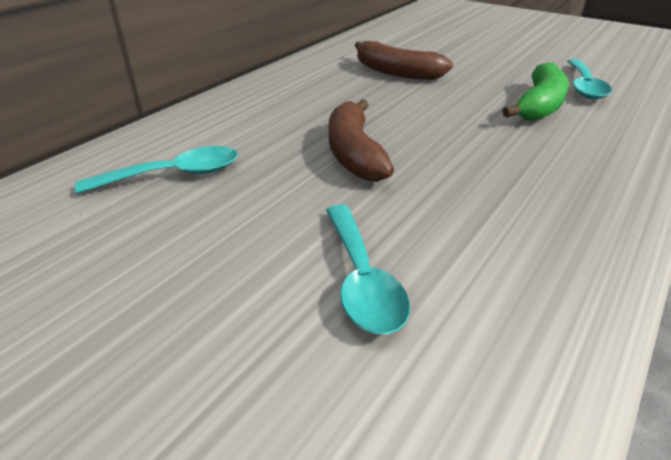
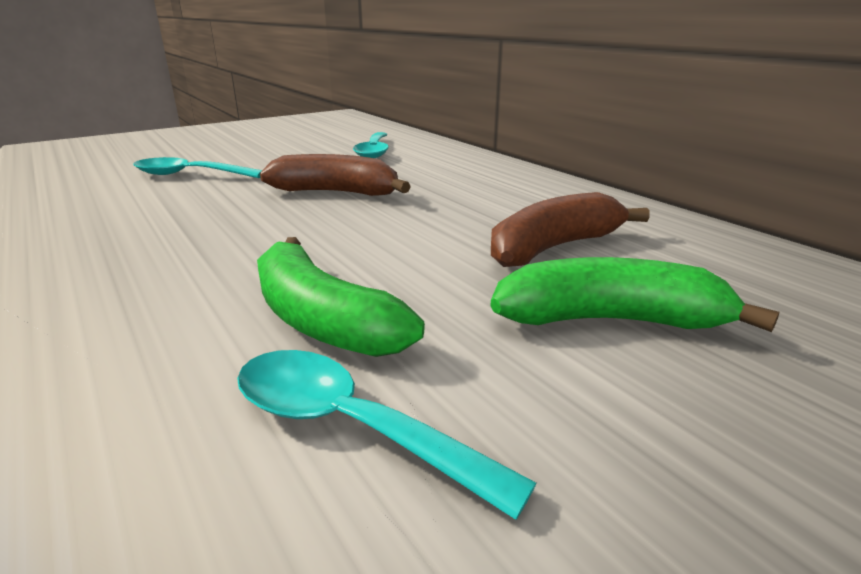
camera: 110 degrees right, 10 degrees down
(462, 60) = (610, 320): none -> green banana

